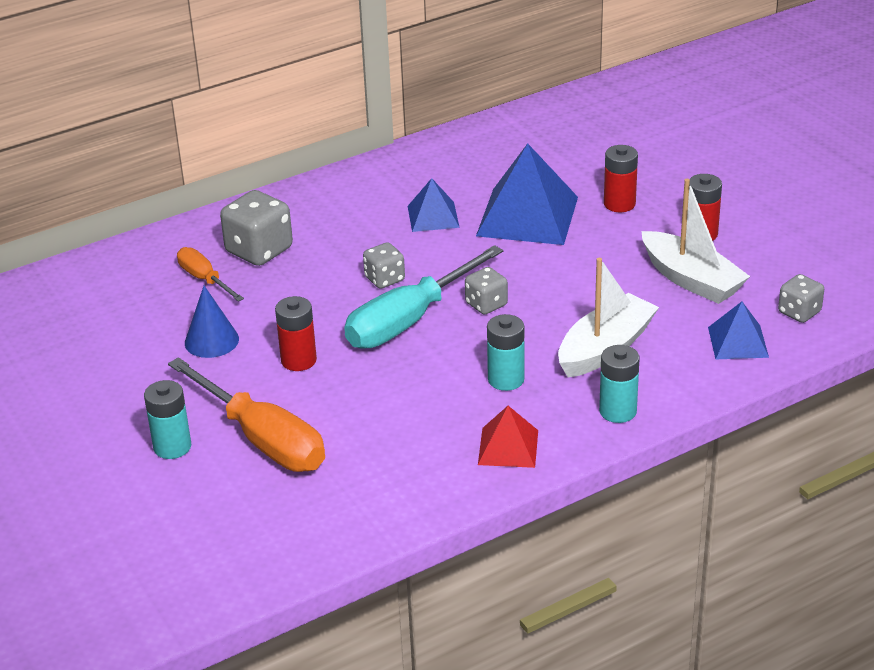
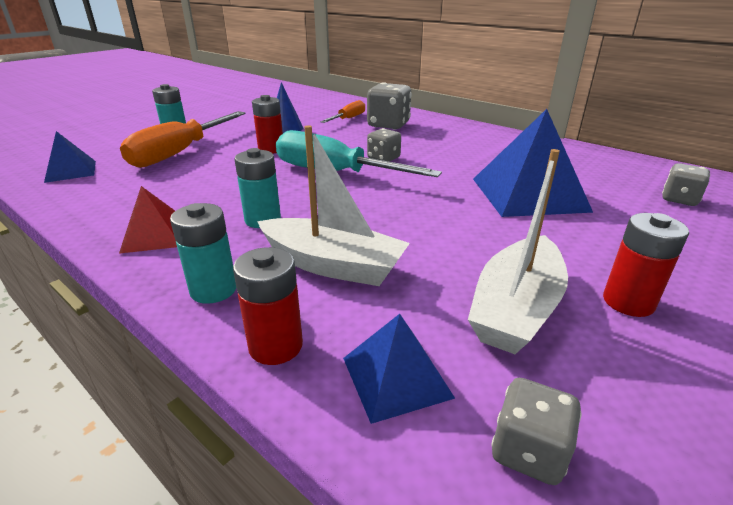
camera: 70 degrees right, 5 degrees down
(433, 216) = (482, 161): blue pyramid -> blue pyramid (71, 171)
(486, 304) = (375, 196): grey dice -> grey dice (679, 199)
(619, 204) = (613, 236): red battery -> red battery (276, 346)

